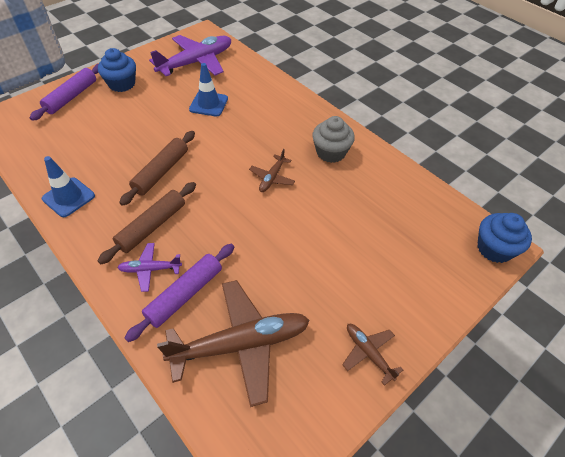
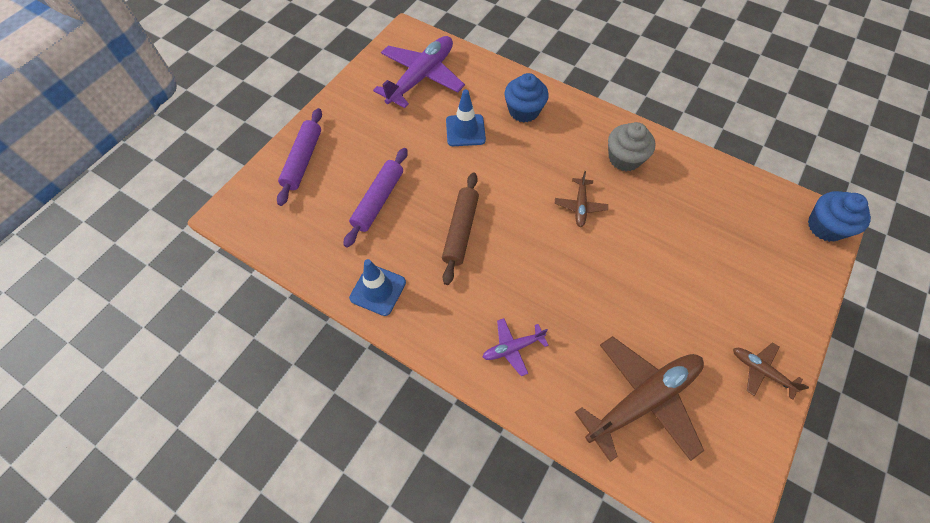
camera: 15 degrees left, 10 degrees up
(122, 84) = (352, 128): blue cupcake -> blue cupcake (524, 111)
(152, 226) = (487, 299): brown rolling pin -> none
(185, 294) = (562, 364): purple rolling pin -> purple rolling pin (378, 200)

